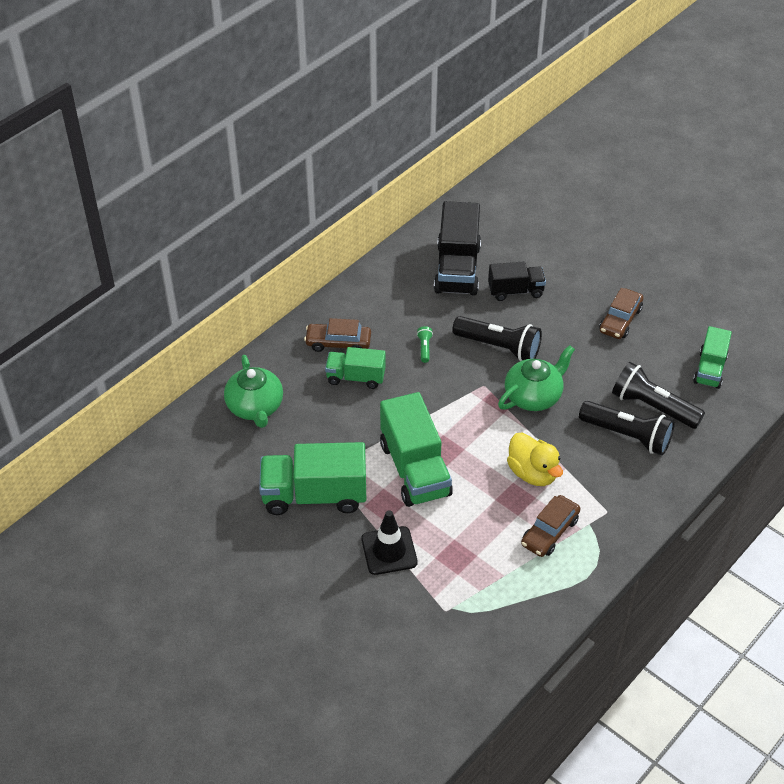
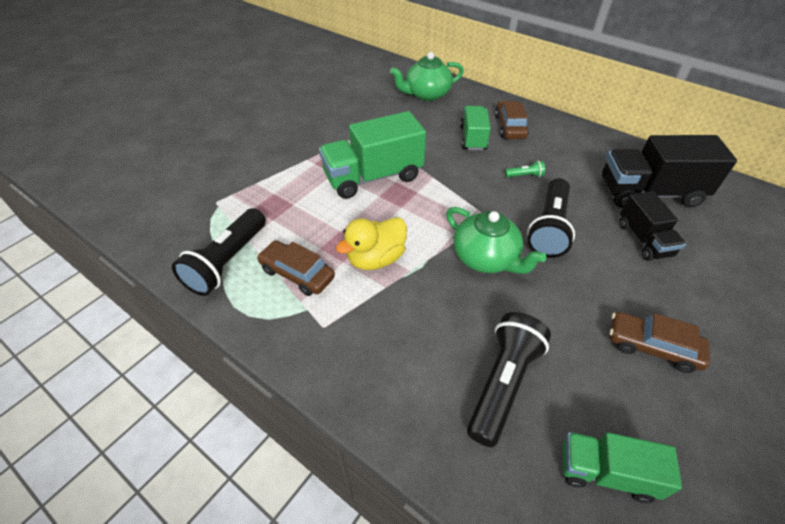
camera: 85 degrees right, 0 degrees up
(314, 495) = (342, 126): green truck -> none
(389, 551) = (284, 167): black traffic cone -> none
(627, 435) = (445, 351): black flashlight -> black flashlight (228, 262)

